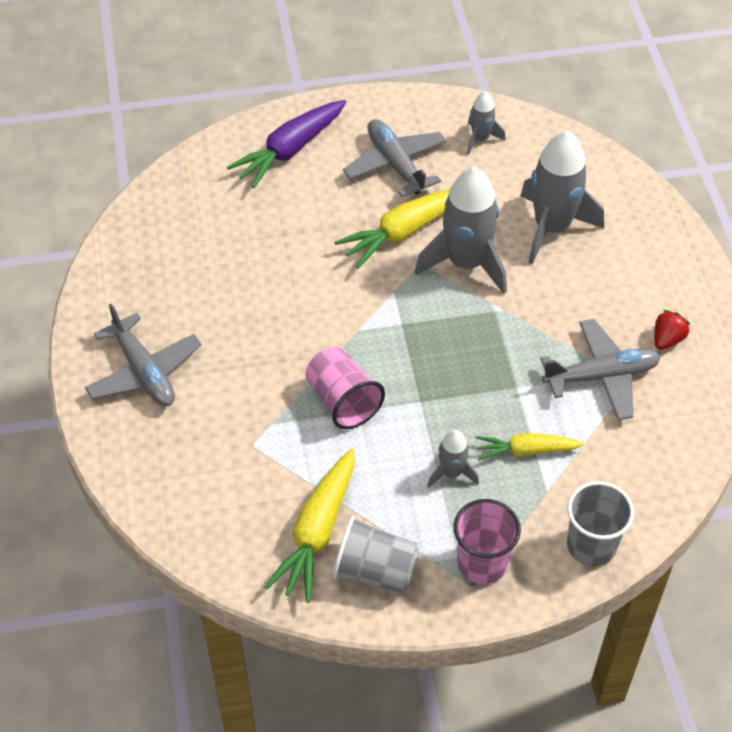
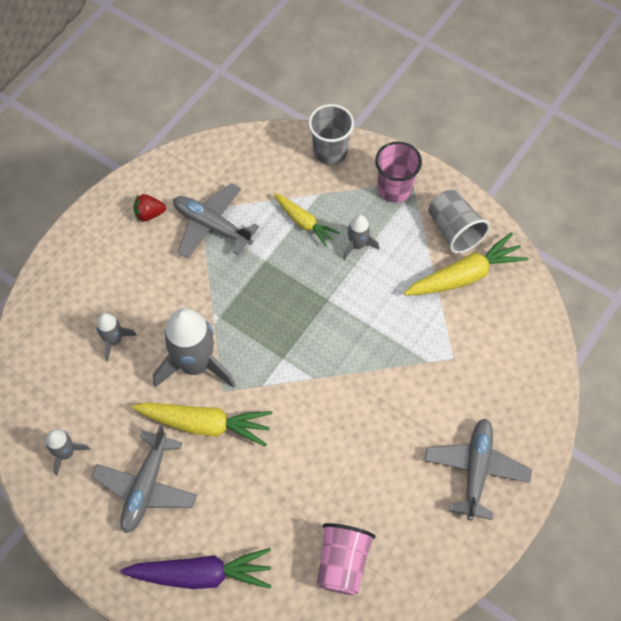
camera: 135 degrees left, 10 degrees up
(343, 401) = (372, 339): pink cup -> pink cup (342, 563)
(552, 228) = (114, 340): grey rocket -> grey rocket, size x0.50

